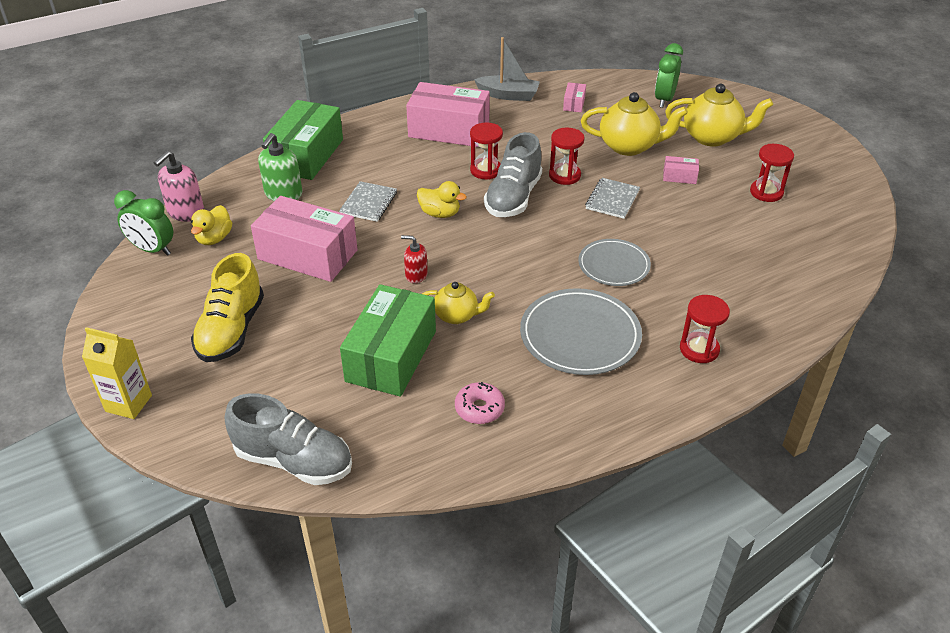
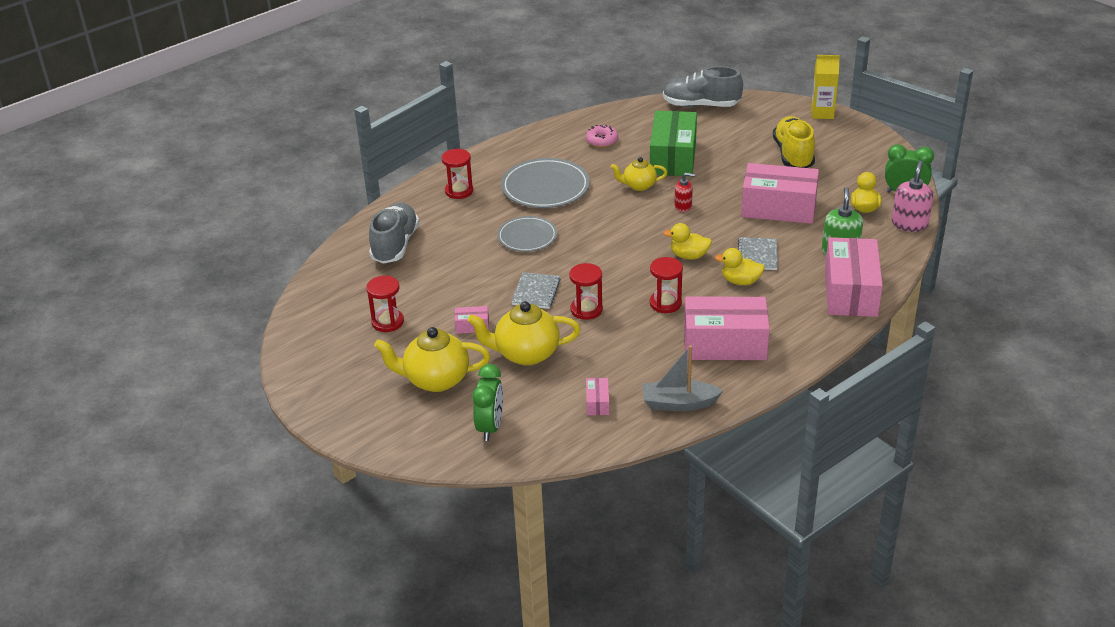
camera: 170 degrees right, 5 degrees down
(306, 155) = (850, 292): green box -> pink box
(402, 180) = (740, 281): none -> yellow duck
(513, 198) = (628, 280): grey shoe -> grey shoe (395, 245)

